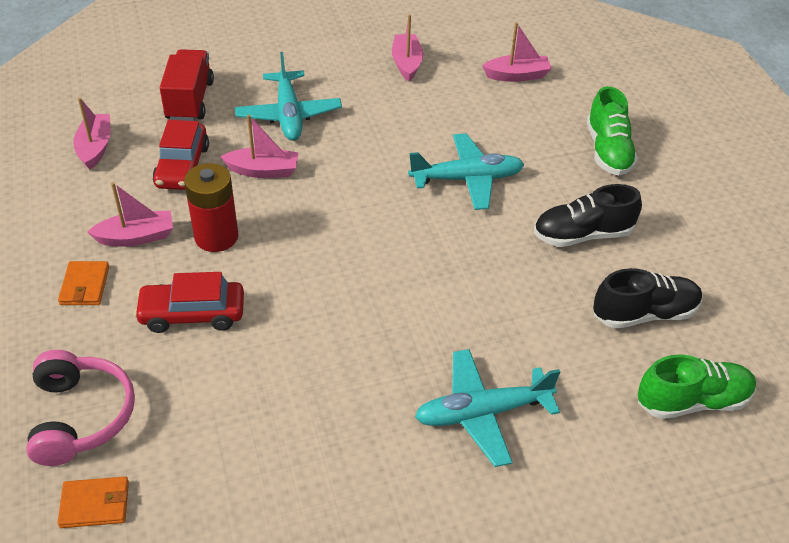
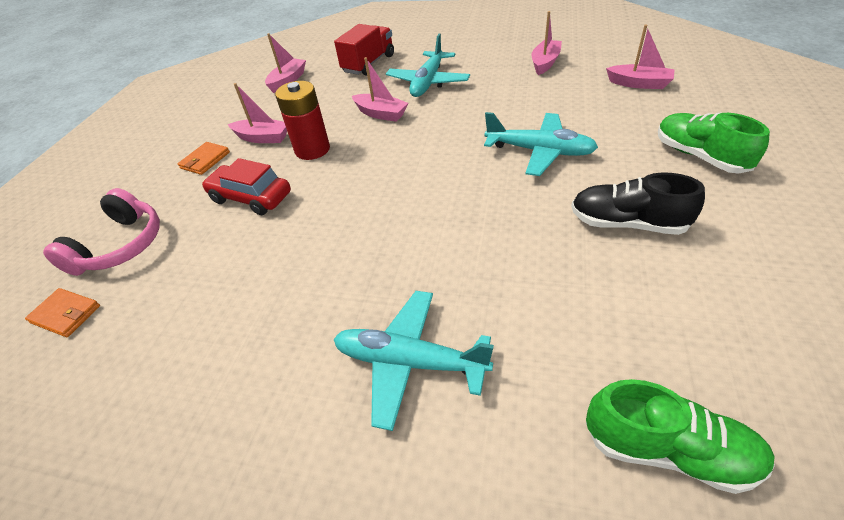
camera: 35 degrees right, 0 degrees up
(182, 166) = (330, 101): red car -> none
(608, 151) = (699, 156): green shoe -> green shoe turned 120 degrees clockwise
(644, 314) = (656, 322): black shoe -> none

